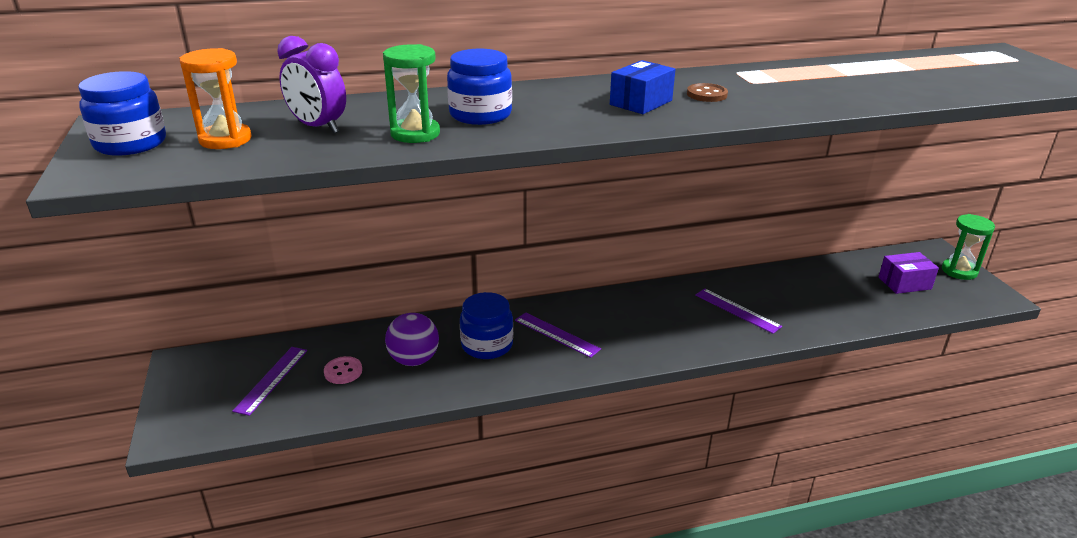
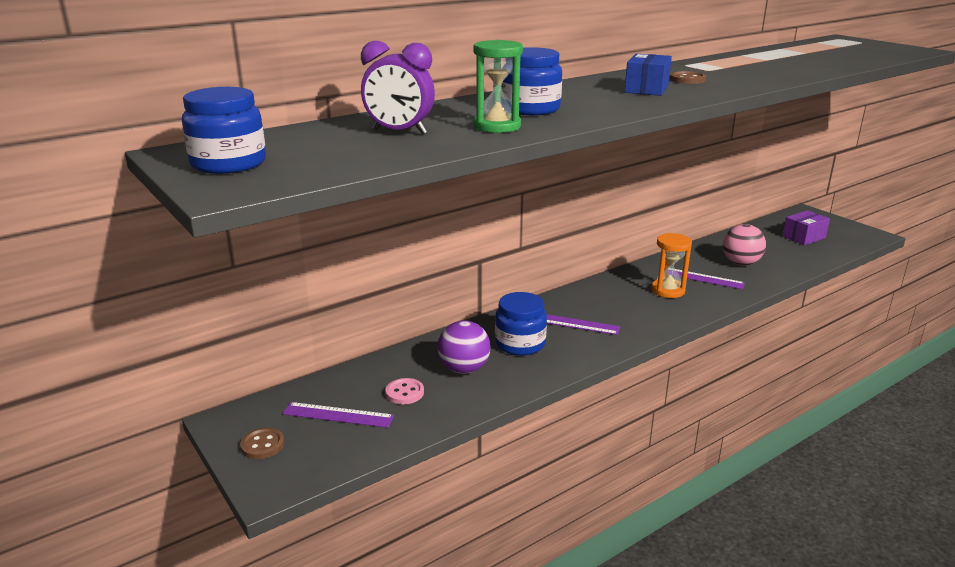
camera: 20 degrees left, 5 degrees down
(192, 393) = (262, 445): none -> brown button
(225, 140) = (324, 150): orange hourglass -> orange hourglass (668, 290)
(271, 379) = (338, 415): purple ruler -> purple ruler turned 75 degrees counterclockwise
(798, 301) = (741, 263): none -> pink ball
(959, 271) = (833, 223): green hourglass -> none

